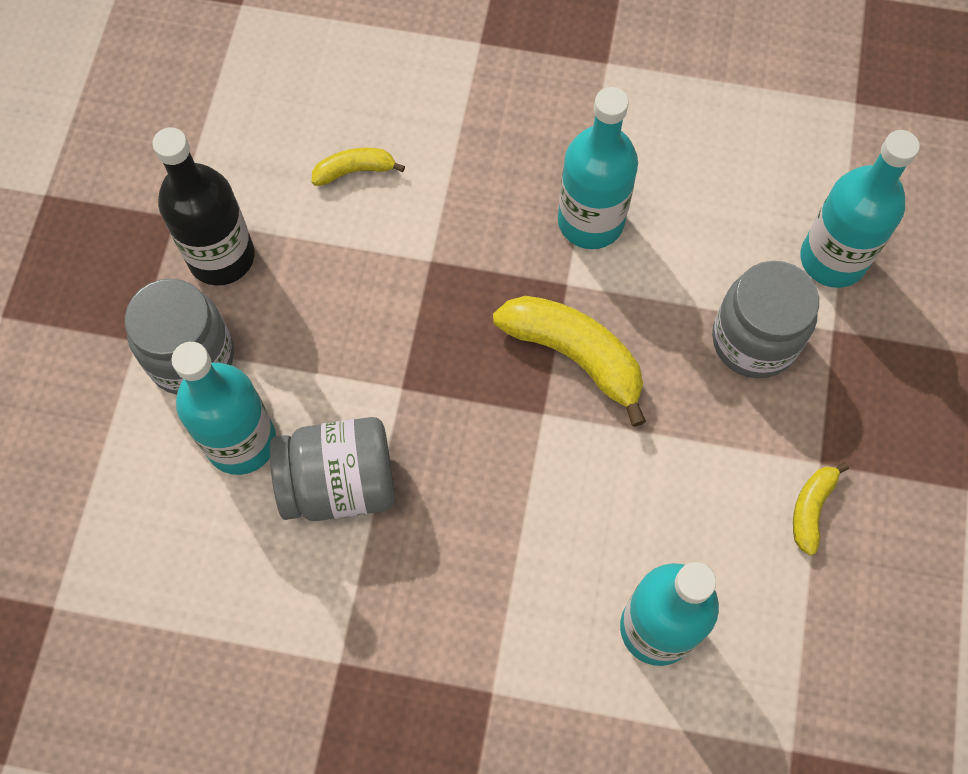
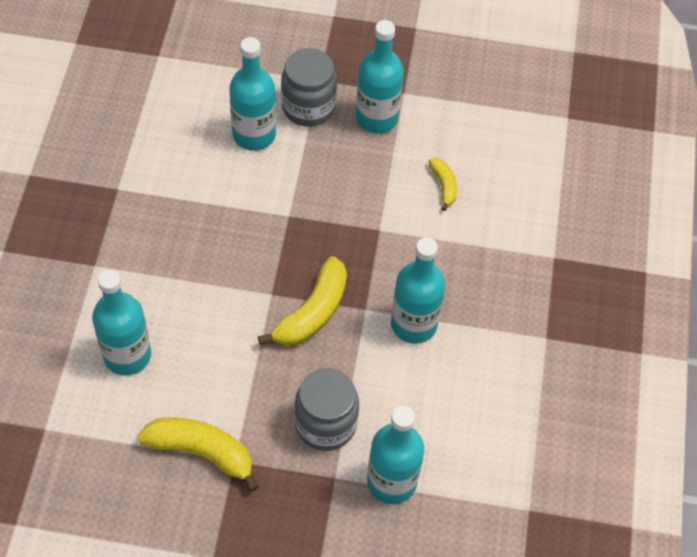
camera: 85 degrees right, 10 degrees down
(221, 257) = (377, 118): black bottle -> turquoise bottle
(339, 483) = (226, 185): grey jar -> none
(811, 509) = (202, 452): yellow banana -> yellow banana, size x1.86

